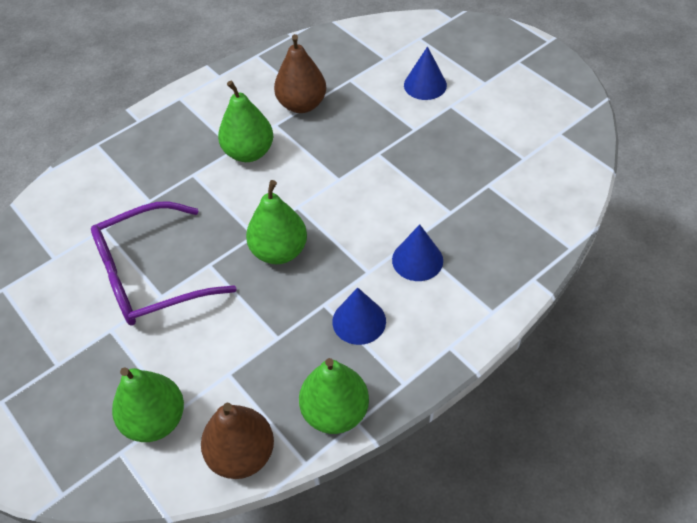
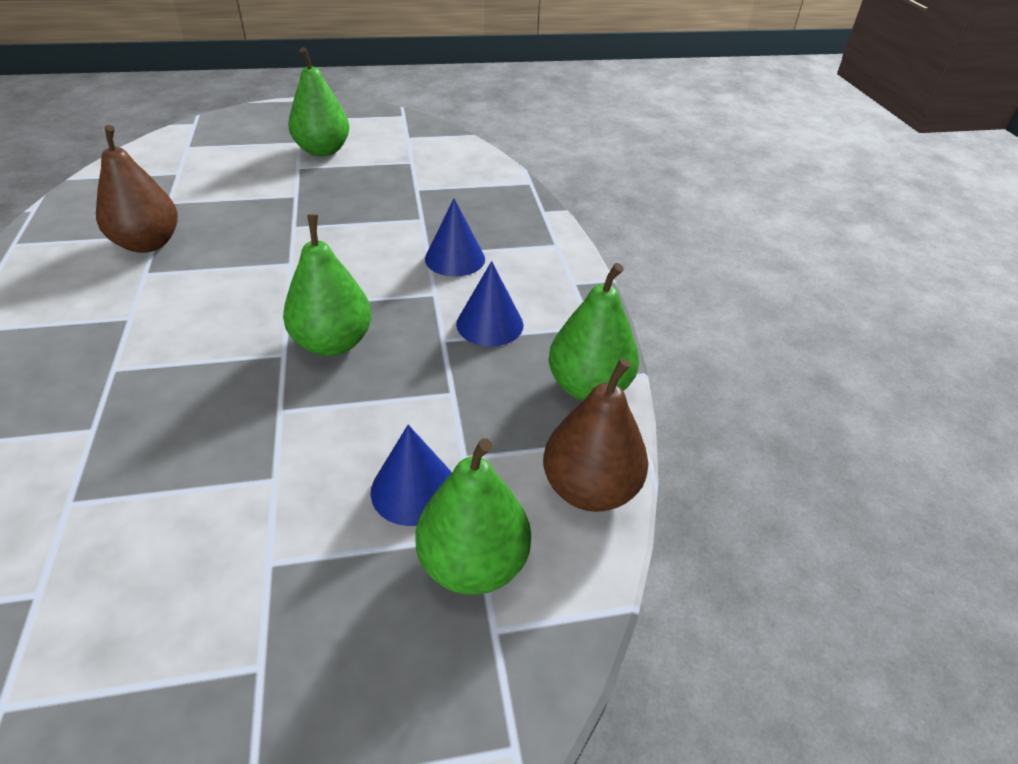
camera: 65 degrees left, 10 degrees down
(151, 276) = (227, 477): purple glasses -> none
(249, 152) = (153, 308): green pear -> green pear (322, 151)
(425, 85) = (251, 168): blue cone -> blue cone (414, 489)

